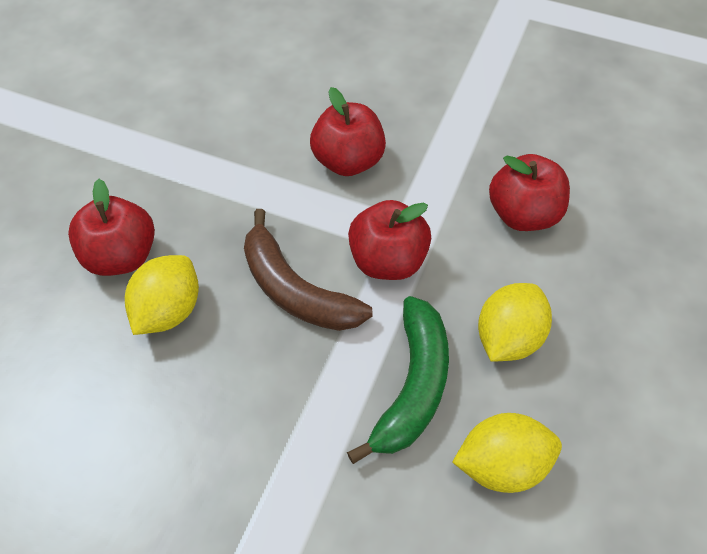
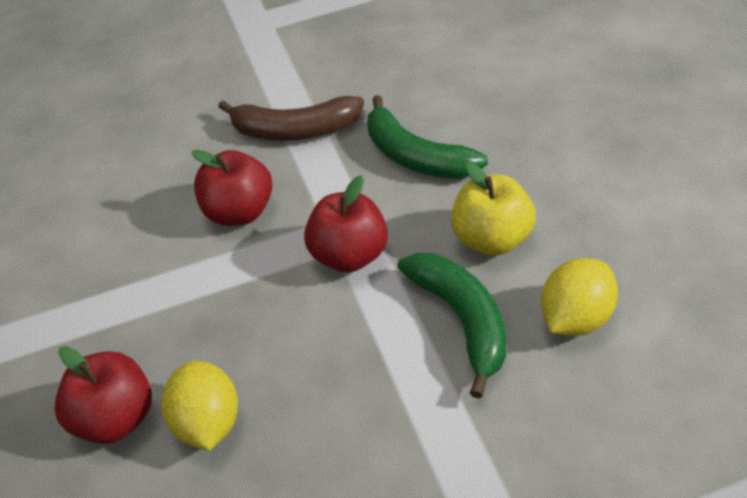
camera: 35 degrees left, 10 degrees down
(295, 290) = (299, 328): brown banana -> brown banana (294, 131)
(508, 338) = (493, 239): yellow lemon -> yellow apple
(523, 214) = (415, 156): red apple -> green banana

